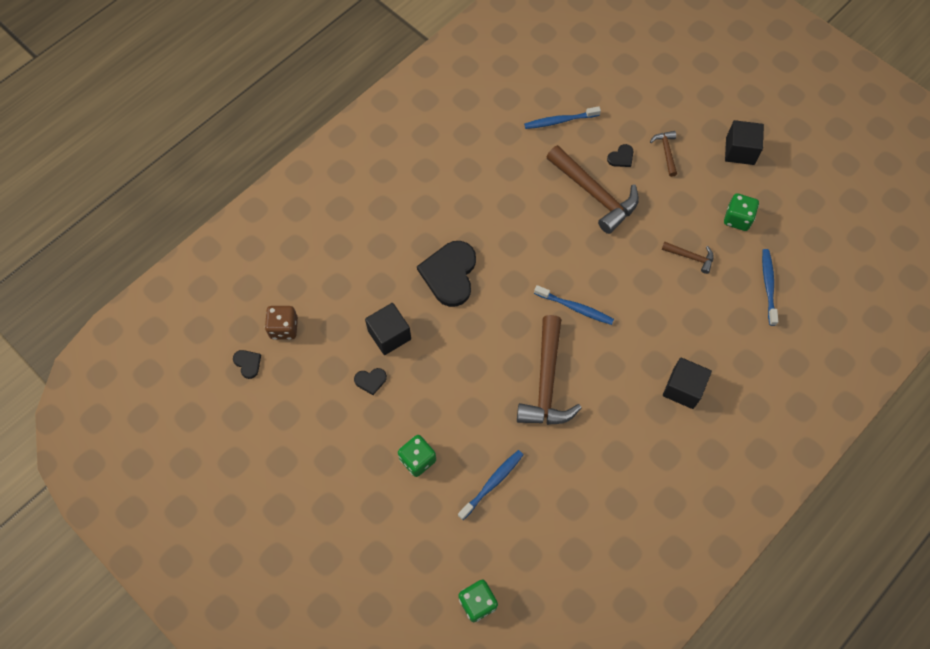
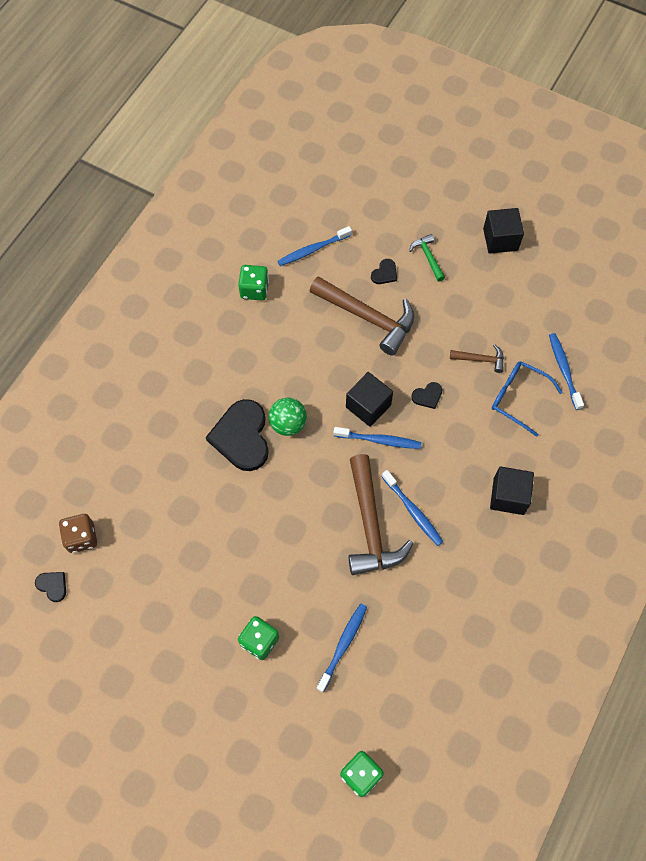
camera: 15 degrees left, 0 degrees up
(370, 380) = (188, 570): black heart -> black heart (427, 396)
(389, 335) = (195, 517): black cube -> black cube (368, 406)
(495, 273) = (288, 424): none -> green ball
(589, 379) = (413, 511): none -> blue toothbrush
(666, 152) = (428, 257): brown hammer -> green hammer
(717, 301) = (518, 398): none -> blue glasses
(737, 219) = (516, 309): green dice -> green dice (254, 290)

